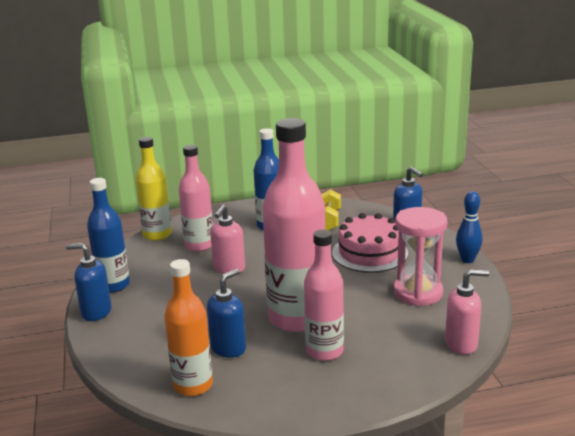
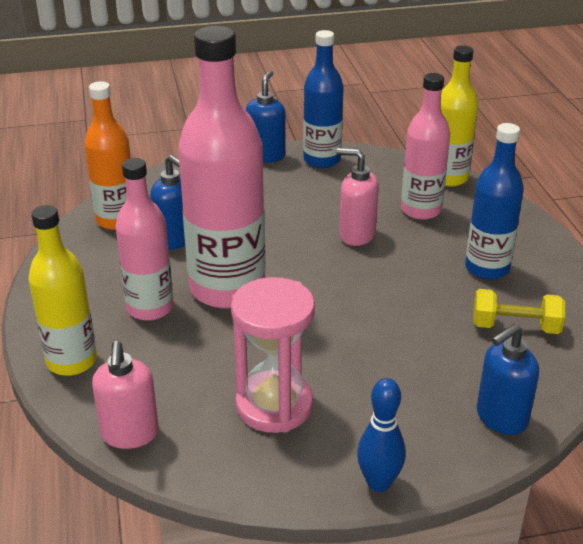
camera: 90 degrees right, 10 degrees up
(369, 253) = (402, 364): pink cake -> none
(395, 381) = (72, 361): none -> yellow bottle

